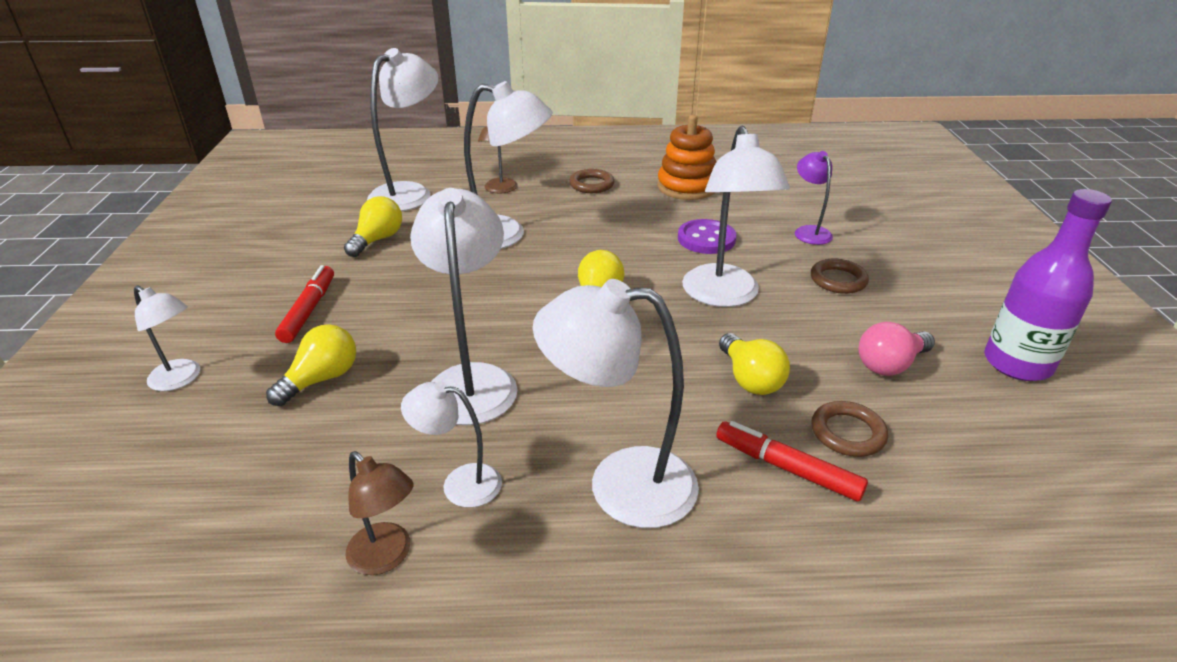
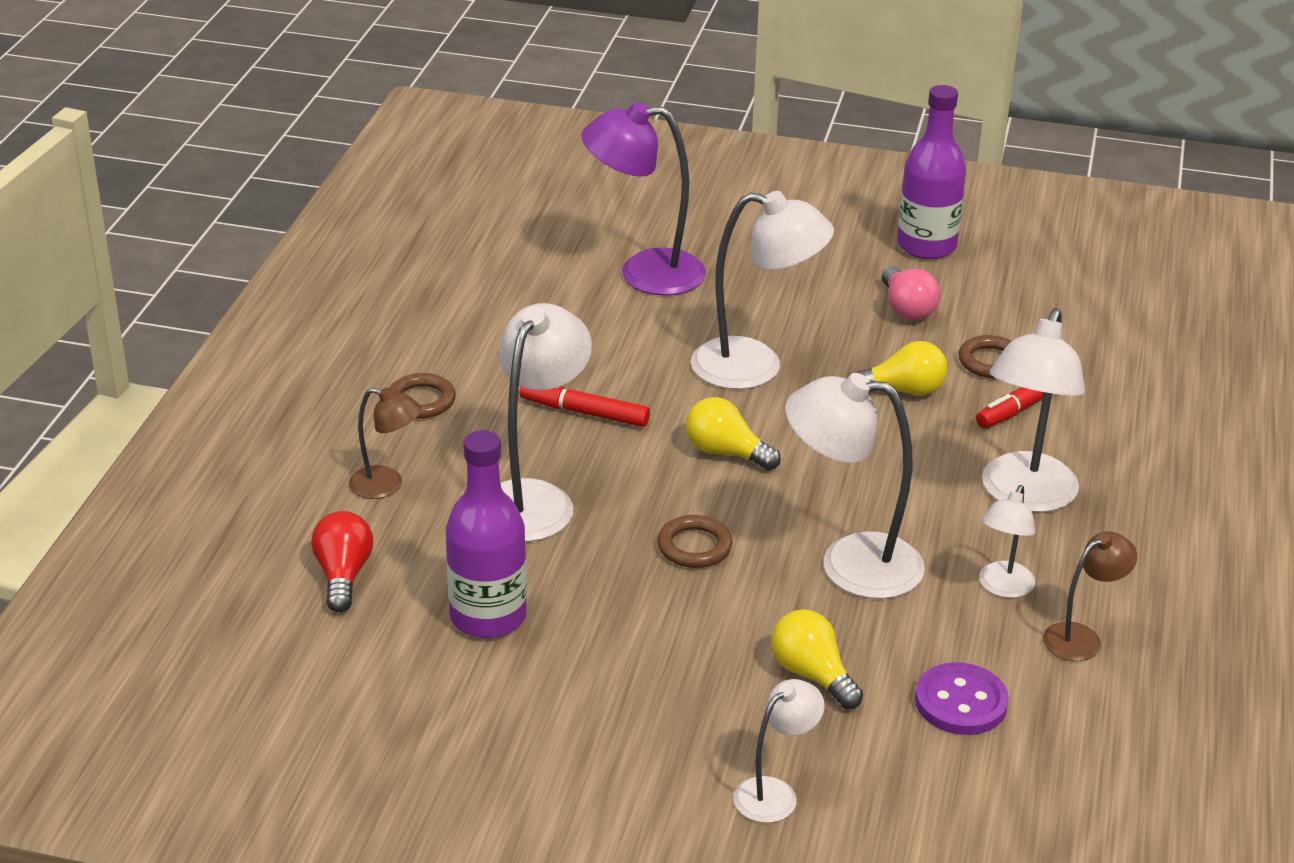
camera: 75 degrees left, 0 degrees up
(309, 310) = (656, 685): red marker -> red marker (584, 412)
(377, 240) = (488, 617): yellow light bulb -> purple bottle
(410, 193) = (343, 575): white lamp -> red light bulb
(687, 187) = (477, 325): orange stacking toy -> none
(706, 239) = (626, 346): purple button -> purple button (961, 702)
(809, 231) = (644, 273): purple lamp -> purple lamp, size x1.83
(838, 280) = (755, 288): brown ring -> brown ring (694, 546)

